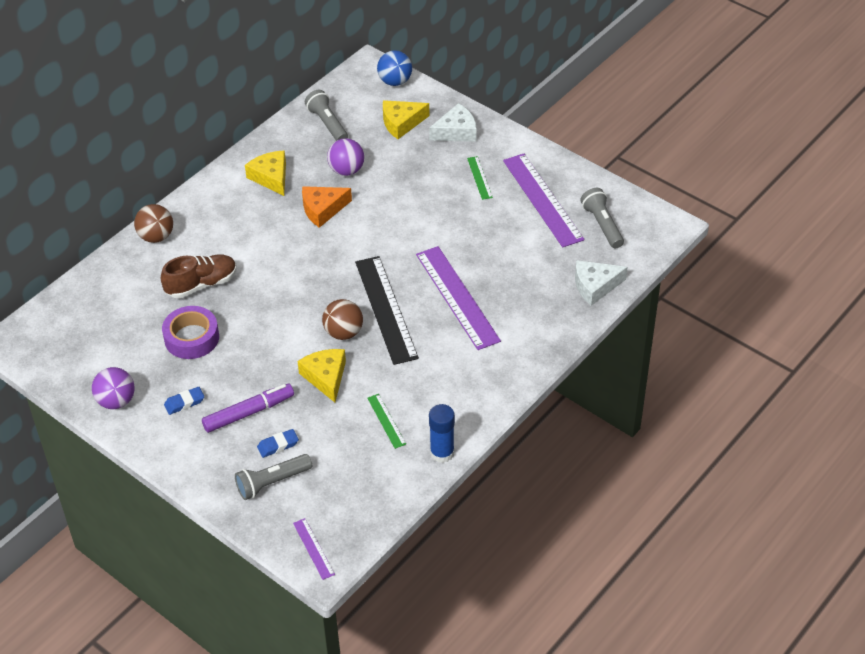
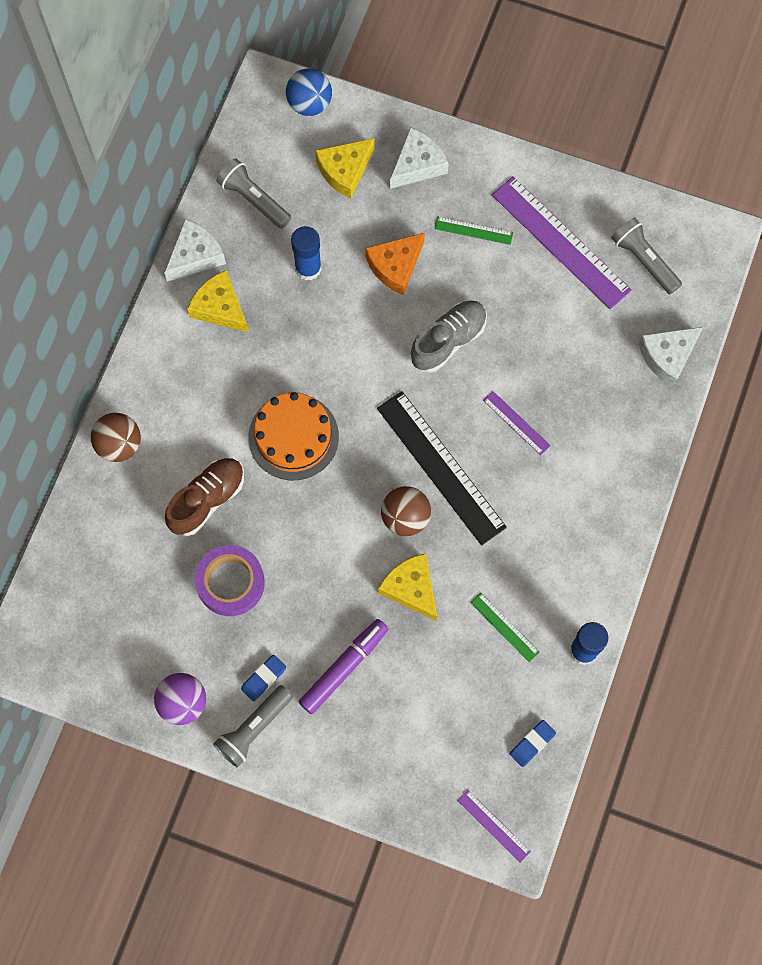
camera: 20 degrees left, 25 degrees up
(269, 145) = (195, 255): none -> white cheese
(272, 482) = (411, 754): grey flashlight -> grey flashlight (253, 728)
(278, 445) = (396, 702): blue eraser -> blue eraser (532, 744)
(284, 263) = (293, 437): none -> orange cake
(322, 209) = (304, 339): orange cheese -> orange cheese (395, 266)
(346, 170) = (308, 268): purple ball -> blue glue stick
(429, 236) = (448, 341): none -> grey shoe
(457, 297) = (516, 423): purple ruler -> purple ruler, size x0.46
(479, 178) = (473, 230): green ruler -> green ruler turned 45 degrees counterclockwise

